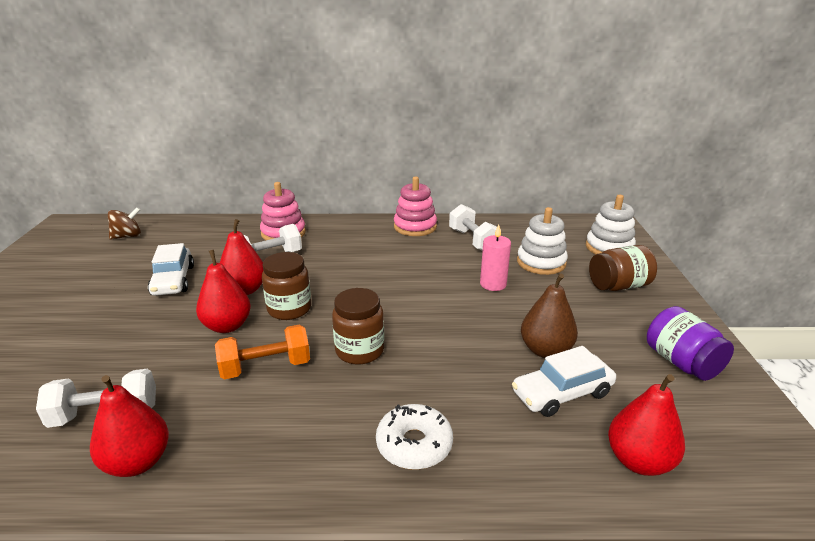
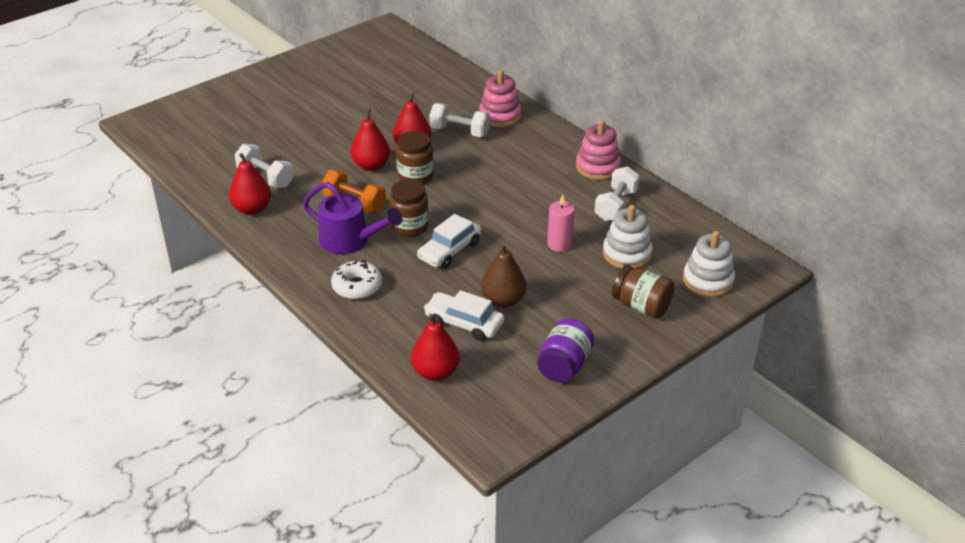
camera: 50 degrees right, 10 degrees up
(128, 236) = (406, 61): brown spinning top -> none
(173, 280) = (386, 115): white car -> white car (449, 250)
(324, 406) = (350, 241): none -> purple watering can

